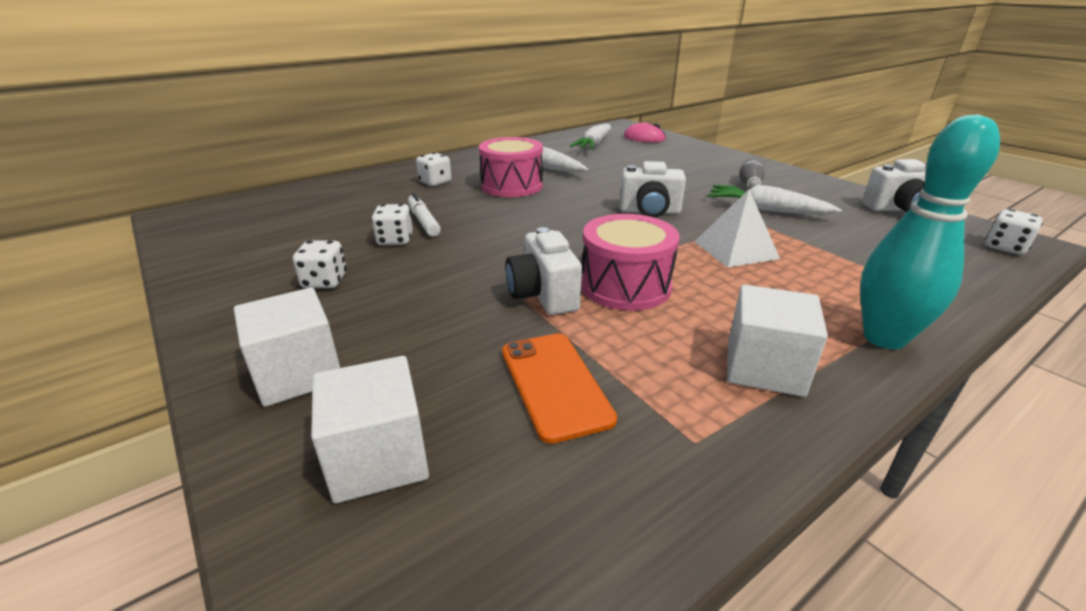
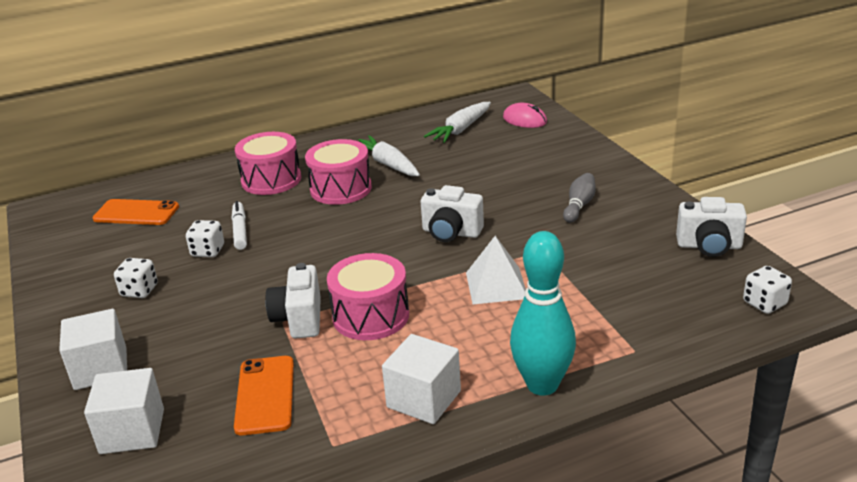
camera: 15 degrees right, 0 degrees up
(295, 213) = (136, 213): none -> orange phone
(435, 182) = (271, 180): white dice -> pink drum
(767, 210) = (569, 239): white carrot -> none

